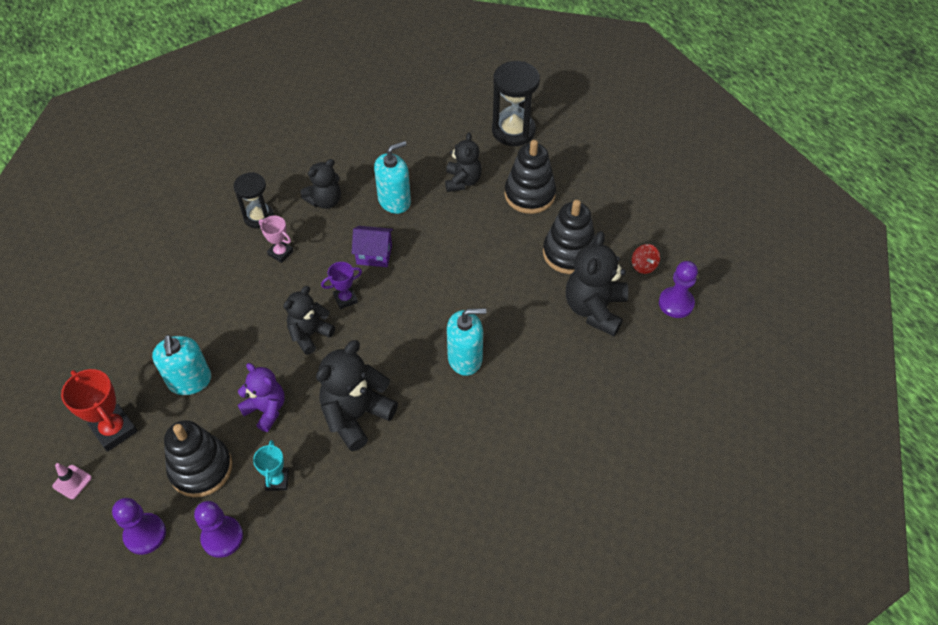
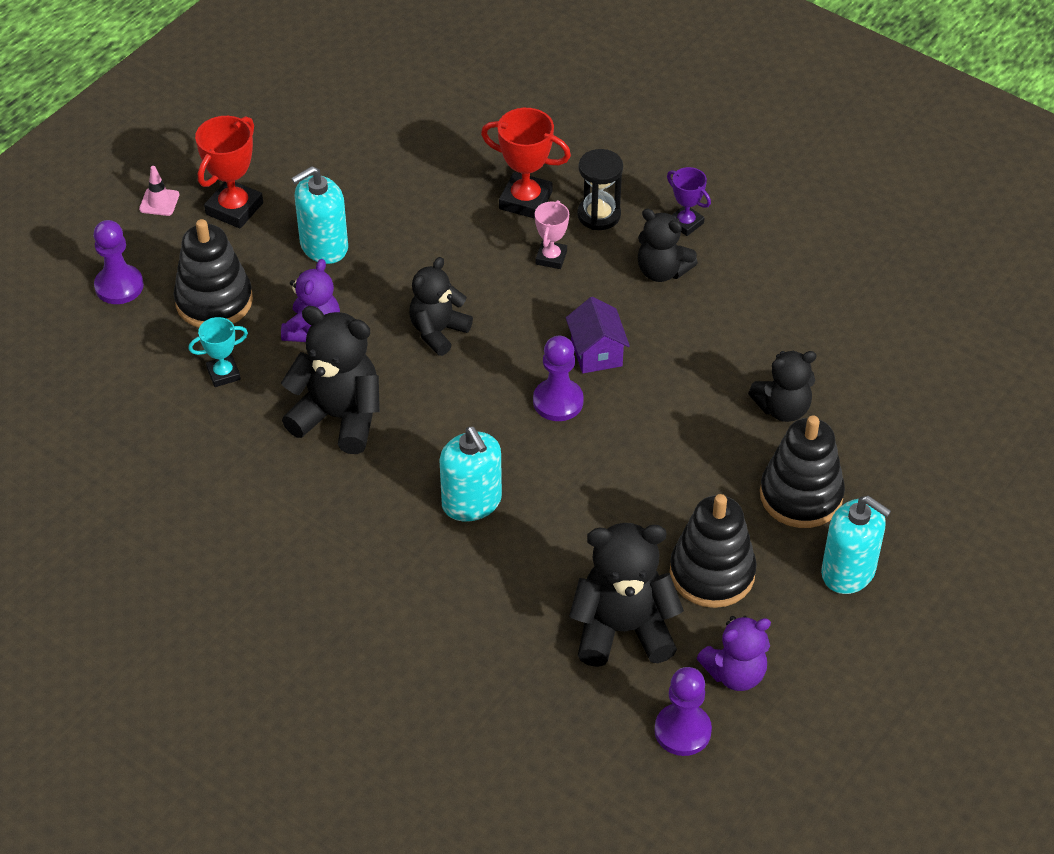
camera: 70 degrees right, 5 degrees down
(221, 251) = (525, 200): none -> red trophy
(222, 537) = (137, 352): purple pawn -> purple pawn (558, 401)
(310, 334) = (438, 332): black teddy bear -> black teddy bear turned 75 degrees counterclockwise
(345, 299) = (509, 348): purple trophy -> purple trophy (686, 223)
(394, 201) = (703, 344): turquoise soap dispenser -> turquoise soap dispenser (848, 571)
(513, 131) = (921, 440): black hourglass -> none
(643, 266) = (735, 673): red spinning top -> purple teddy bear

